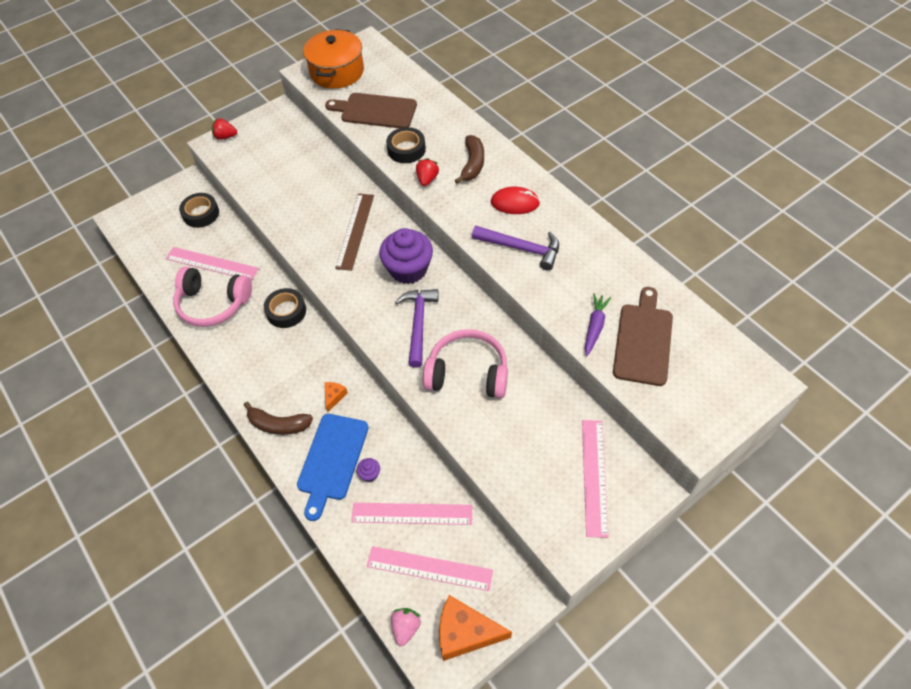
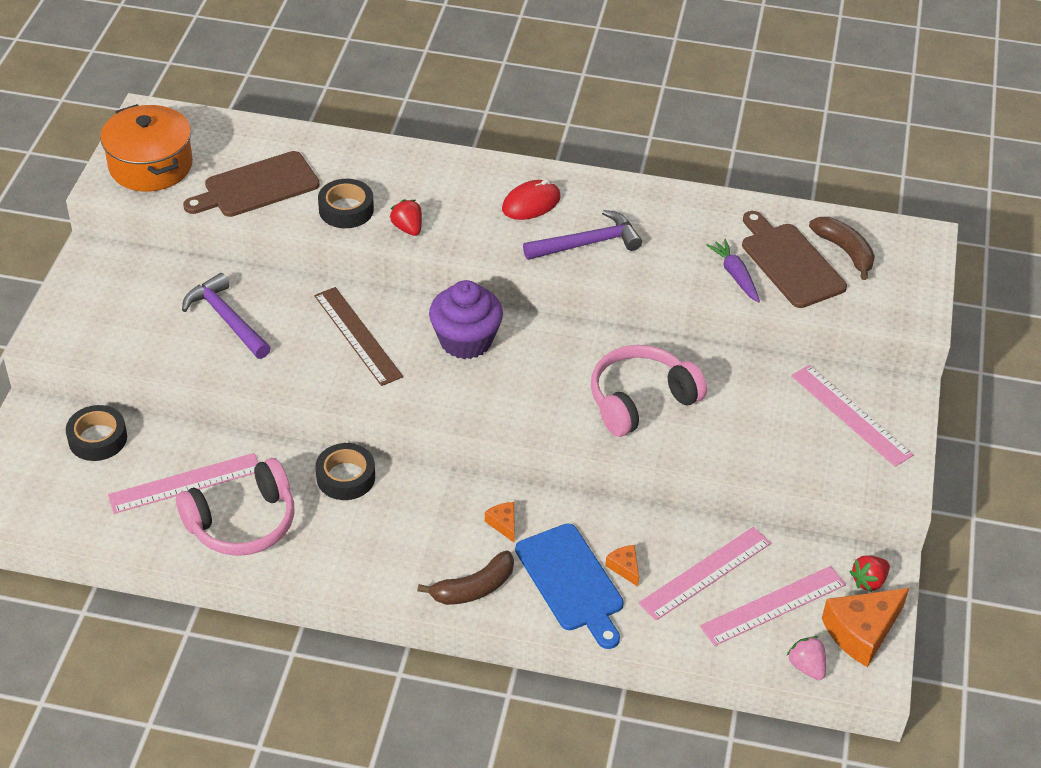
camera: 45 degrees left, 10 degrees down
(225, 137) = (54, 321): red strawberry -> red strawberry (868, 581)
(370, 474) = (624, 568): purple cupcake -> orange cheese
(418, 324) = (539, 386): purple hammer -> purple hammer (226, 319)
(472, 164) = (440, 187): brown banana -> brown banana (845, 251)

